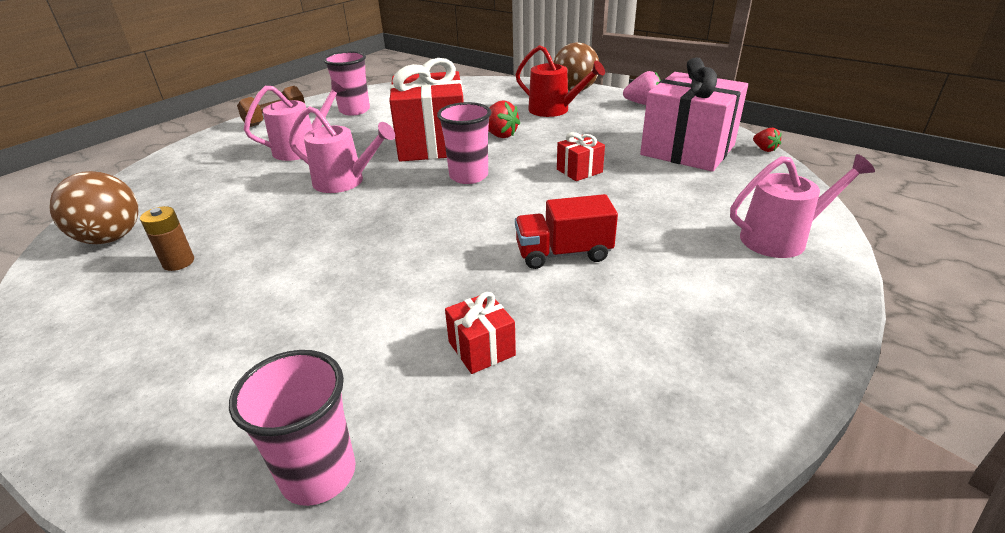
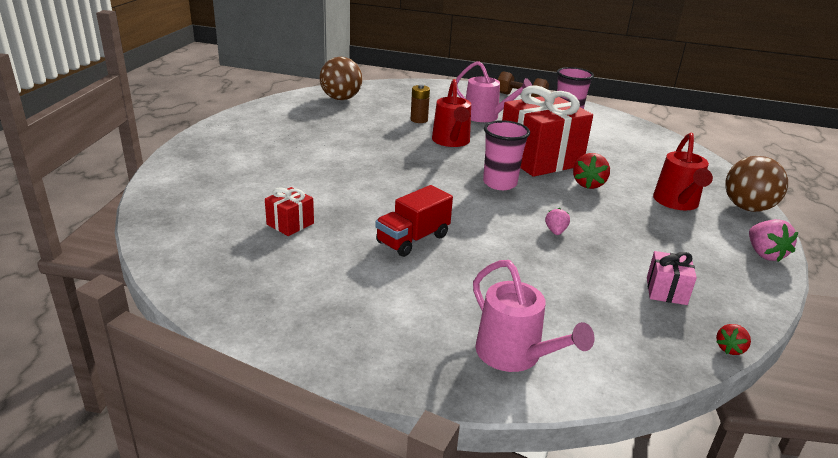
camera: 65 degrees right, 5 degrees down
(178, 262) = (328, 121): brown battery -> brown battery (419, 120)
(318, 474) = (186, 198): pink cup -> none
(345, 181) = (451, 141): pink watering can -> red watering can
(563, 253) = (413, 239): red truck -> red truck turned 105 degrees counterclockwise
(579, 171) = (555, 231): red gift -> pink strawberry
(687, 150) = (666, 291): pink gift -> pink gift, size x0.44

